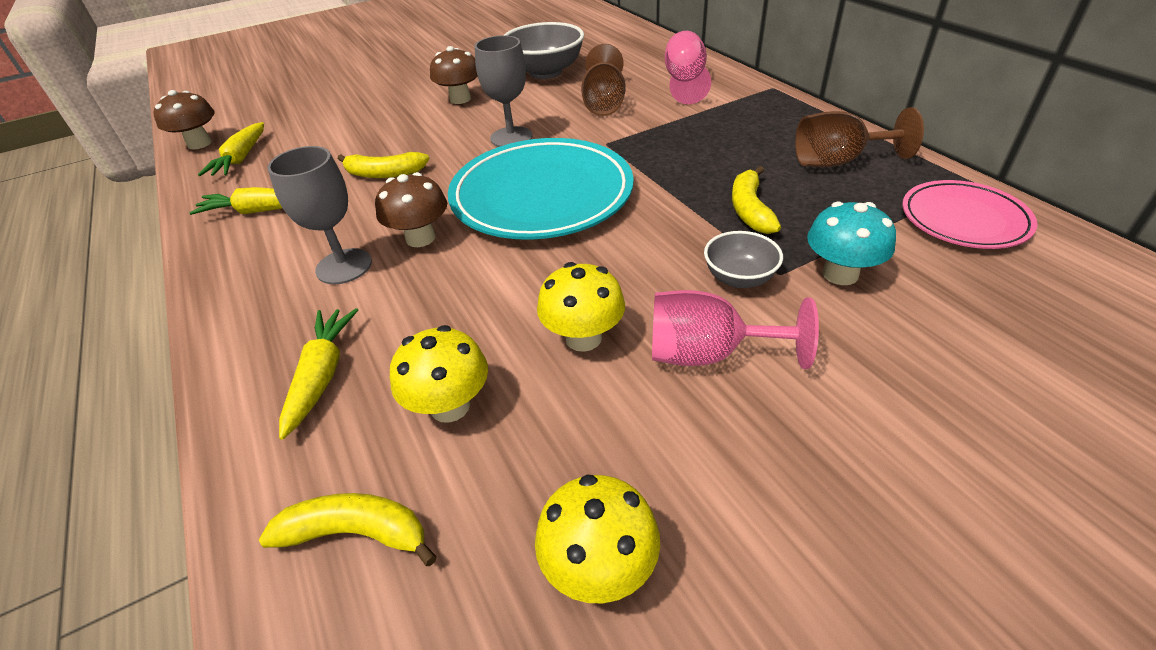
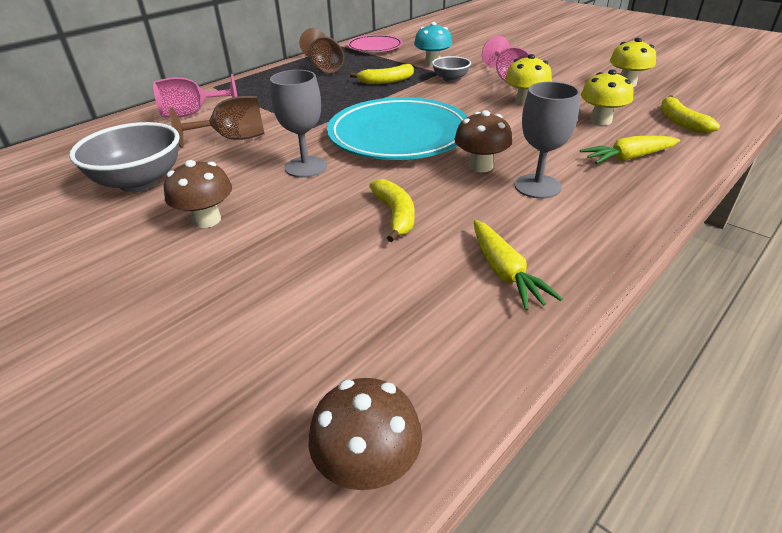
camera: 110 degrees left, 5 degrees down
(241, 158) = (402, 361): yellow carrot -> none

